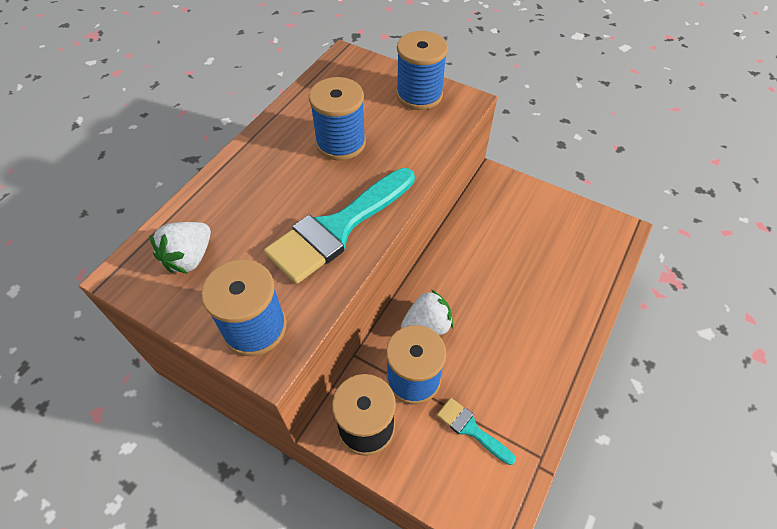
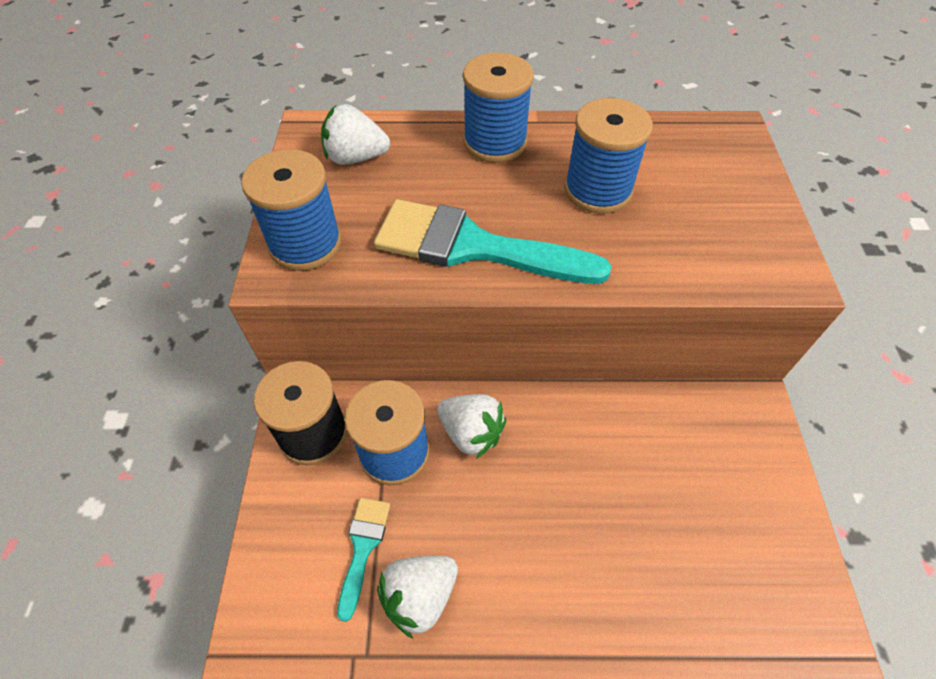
camera: 60 degrees right, 0 degrees up
(419, 95) = (750, 223): blue spool -> blue spool (495, 142)
(519, 409) = (419, 596): none -> white strawberry

